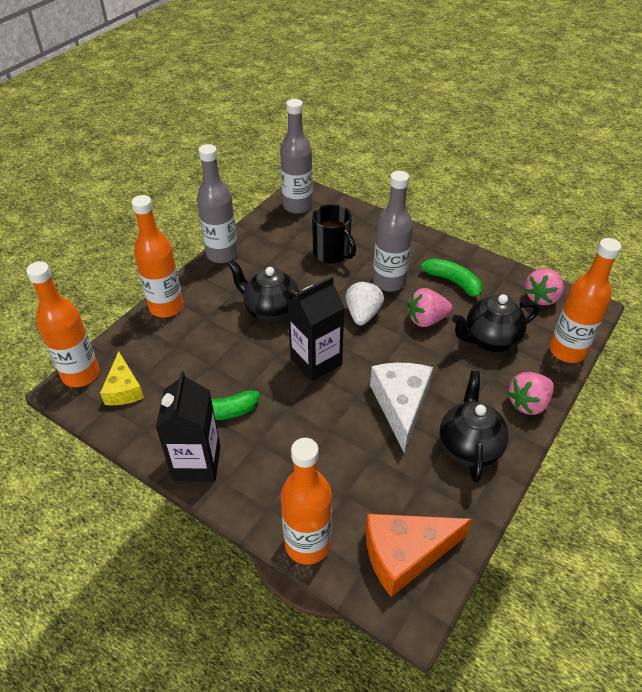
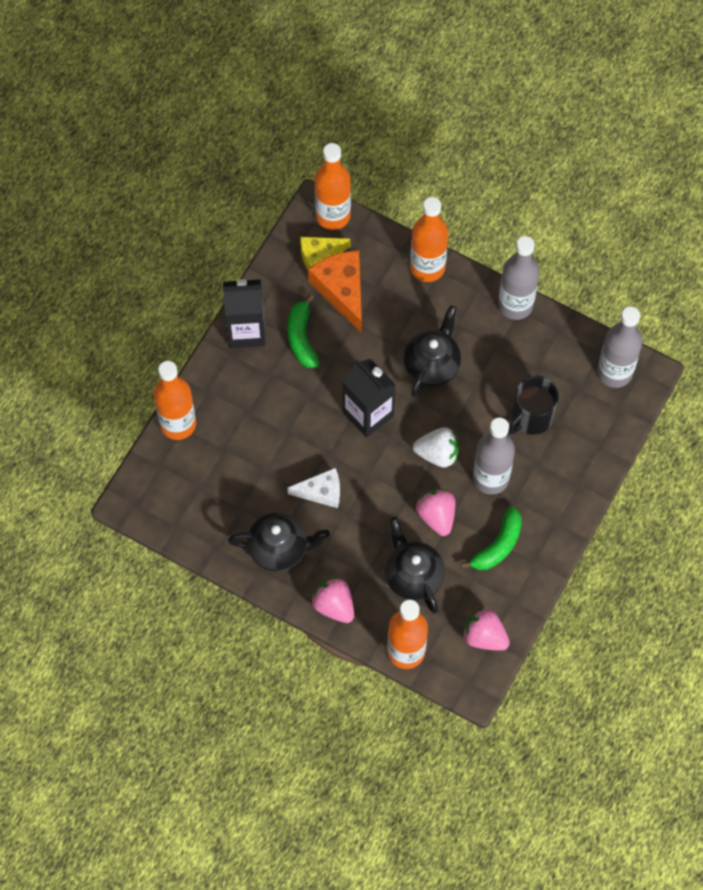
camera: 85 degrees right, 20 degrees up
(401, 405) = (321, 492): white cheese -> white cheese, size x0.64
(405, 554) = (174, 496): orange cheese -> orange cheese (342, 290)

